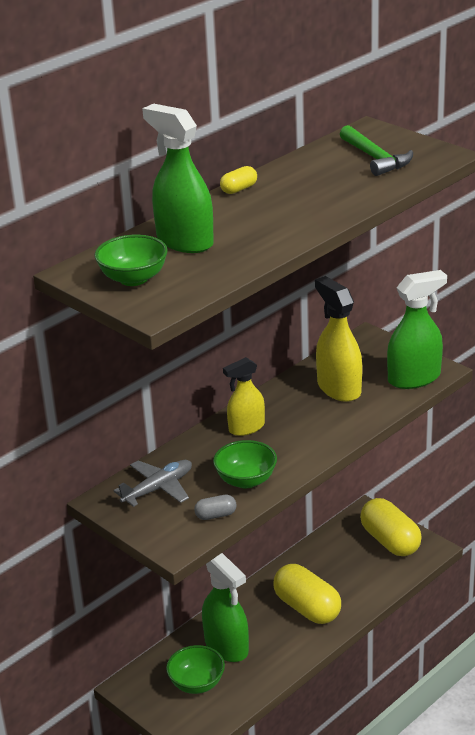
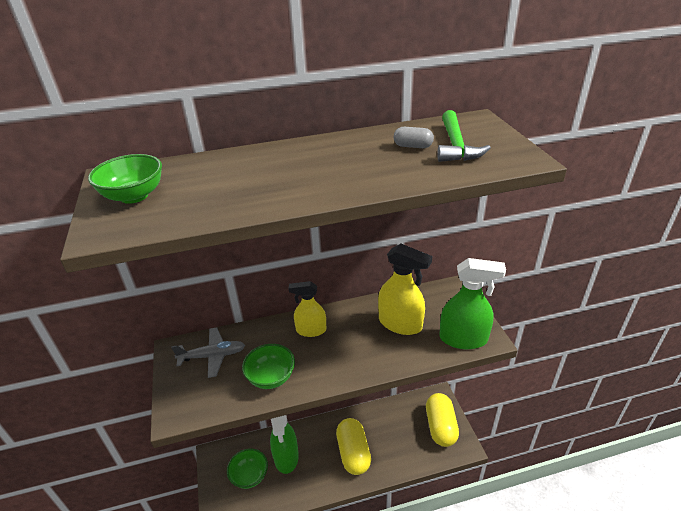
camera: 30 degrees right, 5 degrees up
(184, 241) = (216, 174): green spray bottle -> none
(216, 515) = (224, 400): grey capsule -> grey capsule (413, 146)
(239, 189) = (315, 142): yellow capsule -> none
(338, 388) = (400, 324): yellow spray bottle -> yellow spray bottle turned 120 degrees clockwise

